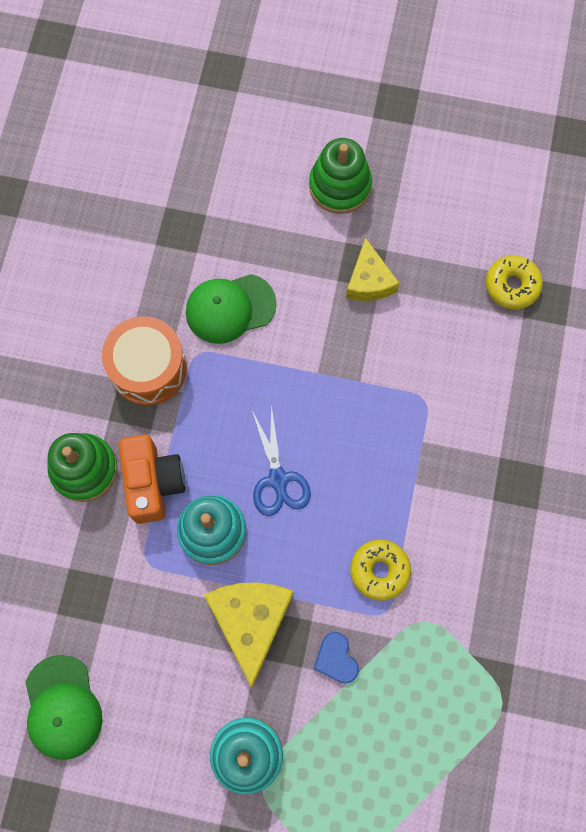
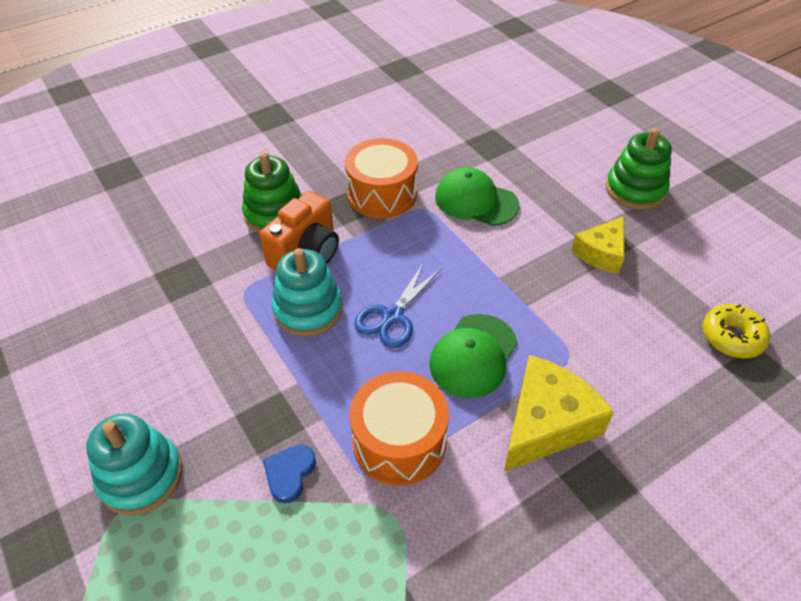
camera: 45 degrees right, 25 degrees down
(62, 707) = (80, 327): green cap -> green cap (473, 355)
(251, 621) = (262, 387): yellow cheese -> yellow cheese (546, 423)
(379, 571) = (399, 441): yellow donut -> orange drum

